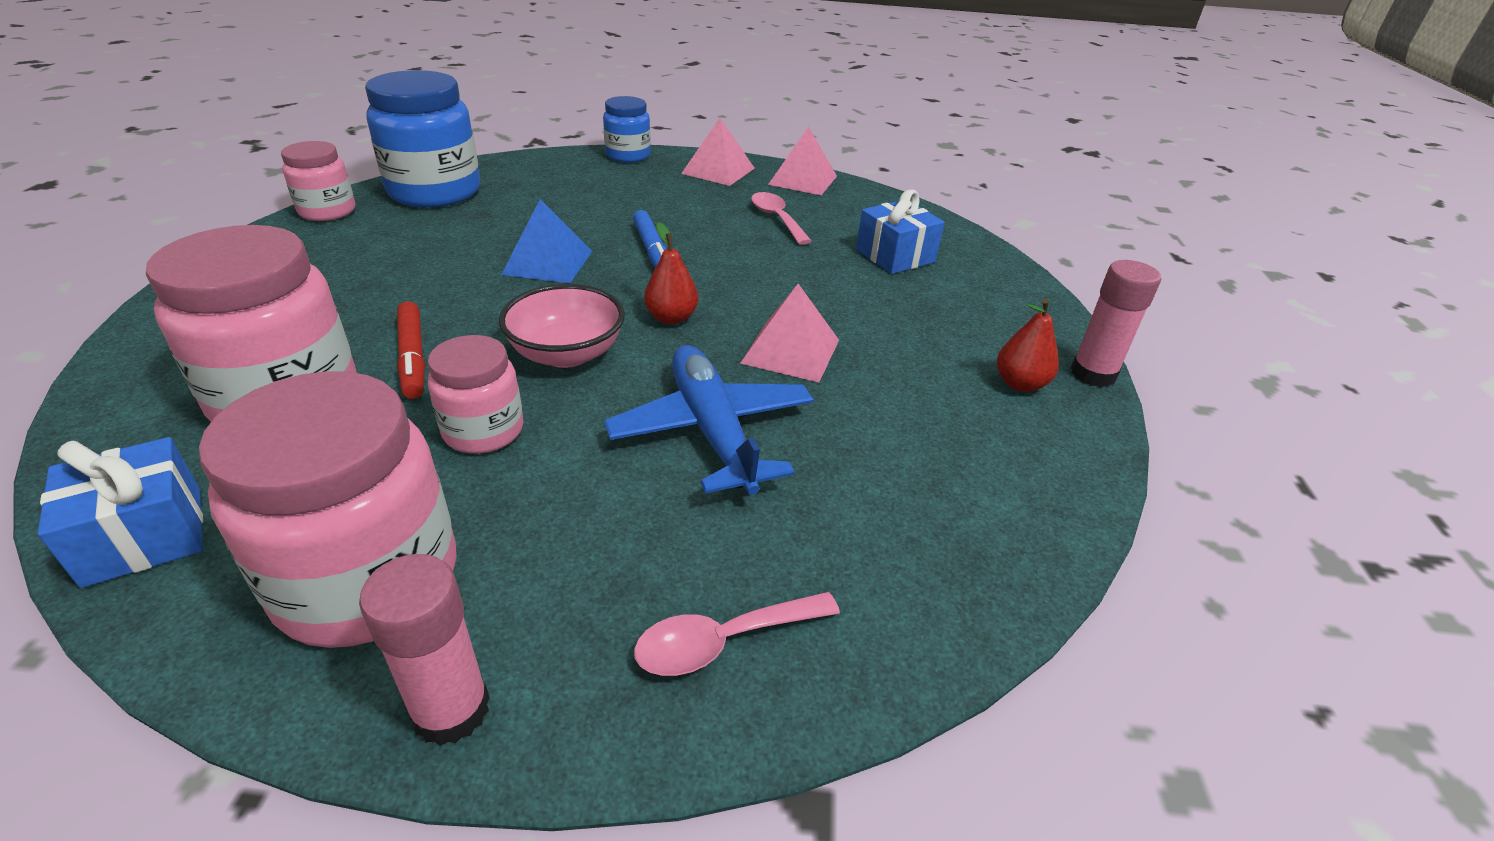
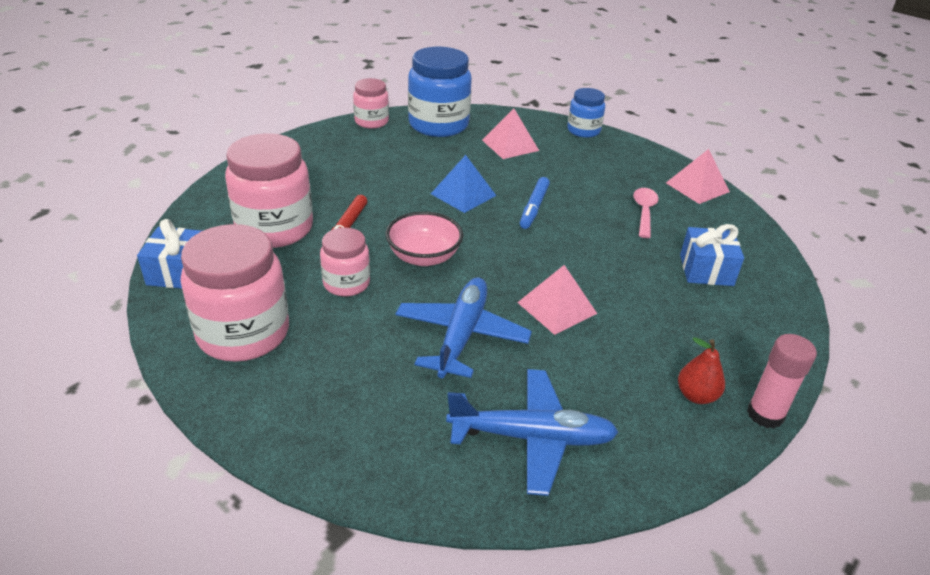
camera: 35 degrees right, 0 degrees up
(451, 710) = (232, 405): pink glue stick -> none
(671, 318) = (503, 257): red pear -> none
(718, 171) = (638, 161): pink pyramid -> pink pyramid (510, 145)
(724, 641) = (365, 442): pink spoon -> none
(919, 515) = (532, 438): none -> blue plane

